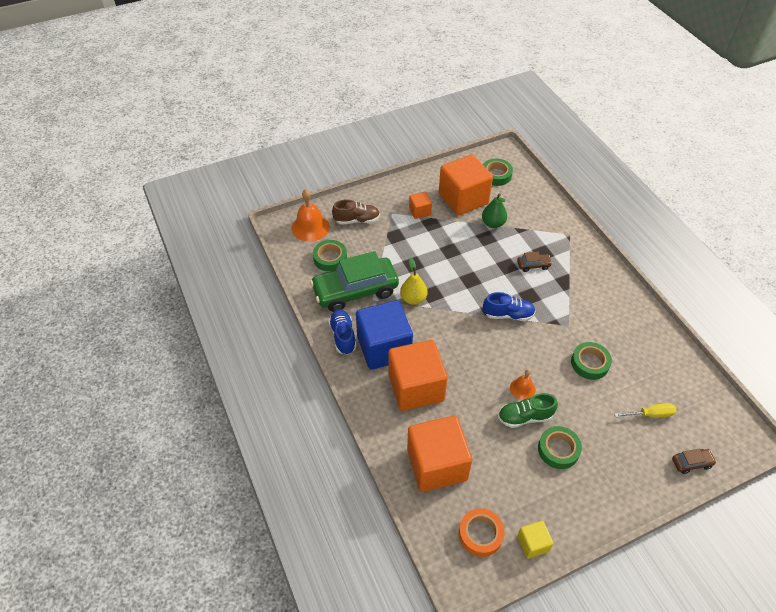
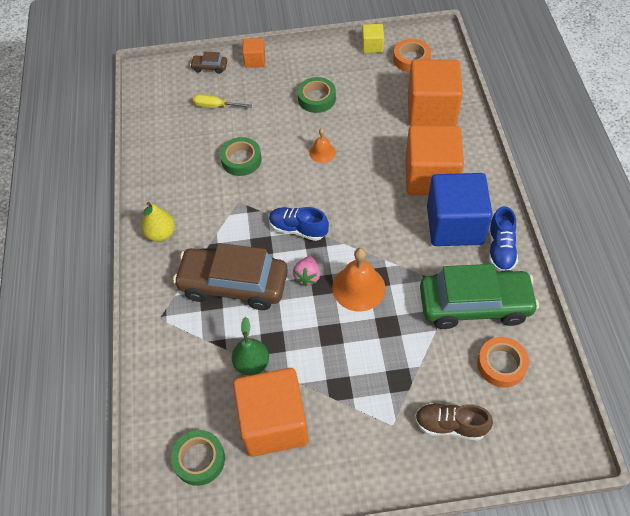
camera: 160 degrees left, 5 degrees up
(310, 227) = (525, 431): orange bell -> orange bell (358, 288)
(330, 258) = (501, 364): green tape -> orange tape
(413, 299) = (403, 276): yellow pear -> yellow pear (161, 234)
(420, 211) = (349, 416): orange cube -> orange cube (255, 60)
(483, 282) = (307, 276): none -> pink strawberry
(525, 417) = (333, 128): green shoe -> none
(533, 265) = (233, 284): brown car -> brown car, size x2.46

